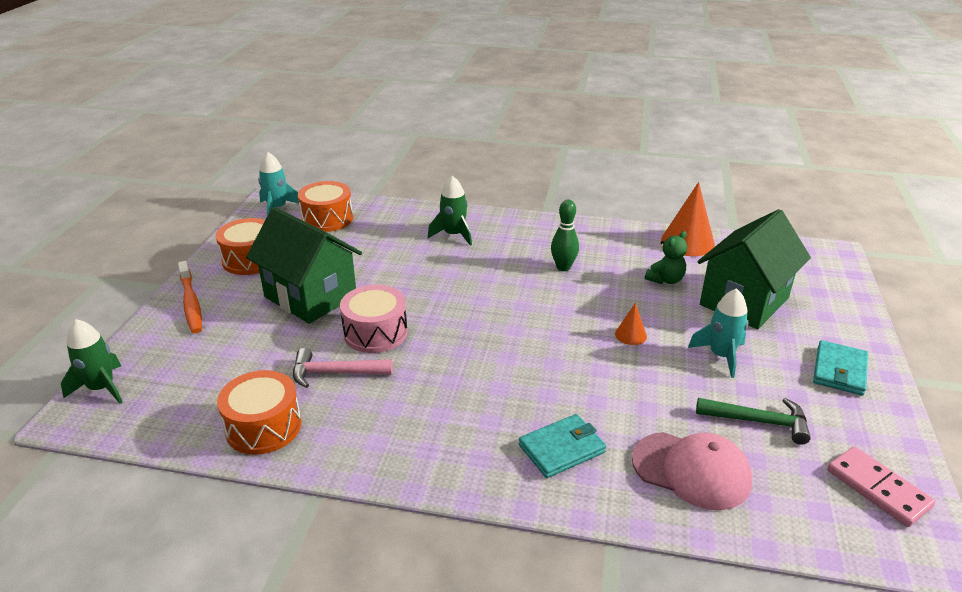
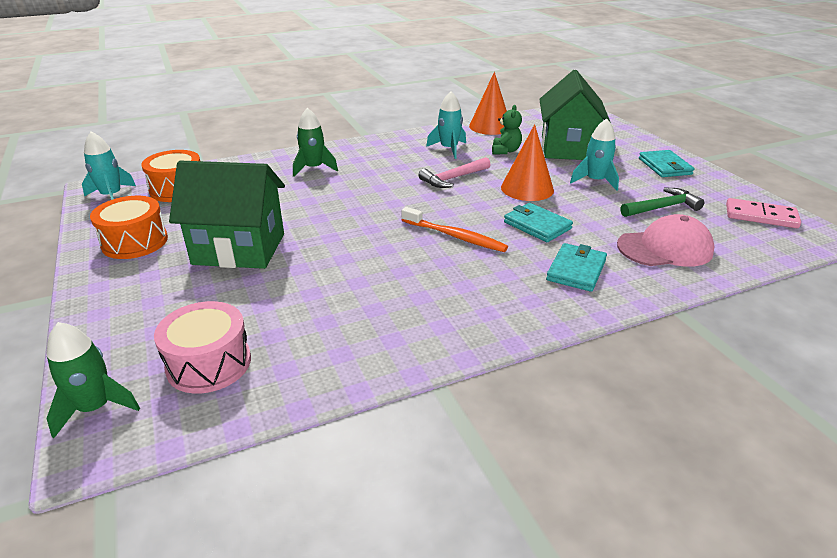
camera: 35 degrees left, 0 degrees up
(191, 303) = (111, 297): orange toothbrush -> orange toothbrush (455, 236)
(263, 427) = (326, 359): orange drum -> none
(335, 373) = (339, 294): pink hammer -> pink hammer (453, 178)
(375, 332) = (336, 253): pink drum -> pink drum (209, 363)
(563, 267) = (427, 164): green bowling pin -> none
(586, 382) = (537, 225): none -> turquoise wallet
(607, 256) = (449, 149): none -> turquoise rocket
(630, 335) = (527, 188): orange cone -> orange cone, size x1.98

